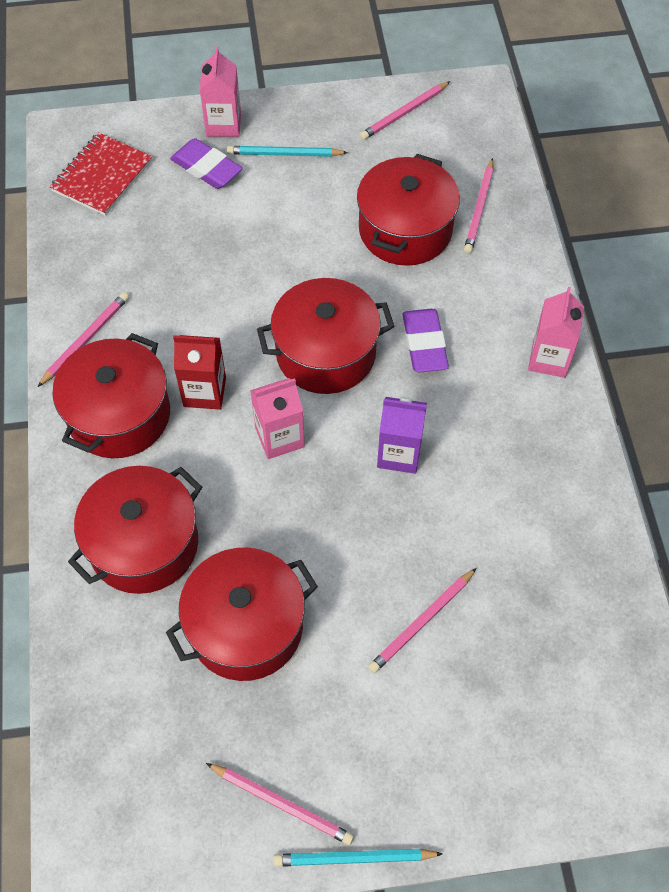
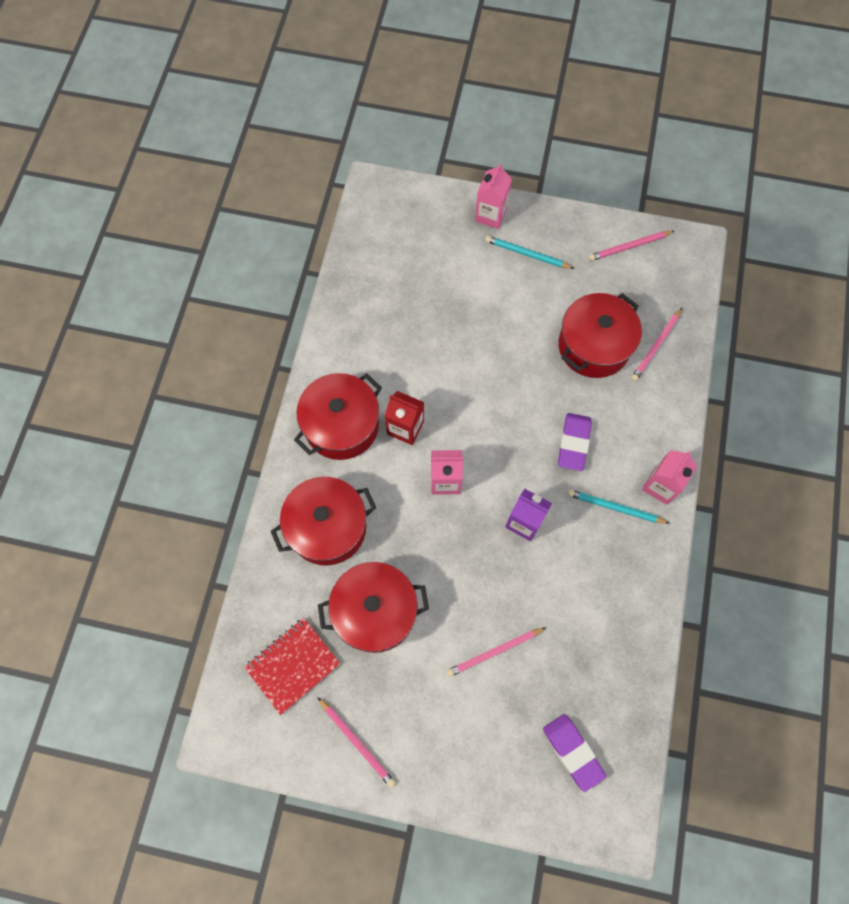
camera: 20 degrees right, 10 degrees up
(85, 340) = (337, 359): pink pencil -> none
(102, 176) = (389, 231): red notebook -> red notebook (293, 665)
(206, 168) = (466, 248): purple eraser -> purple eraser (572, 752)
(326, 353) = (500, 426): red pot -> none
(353, 858) = (390, 796): turquoise pencil -> turquoise pencil (615, 508)

